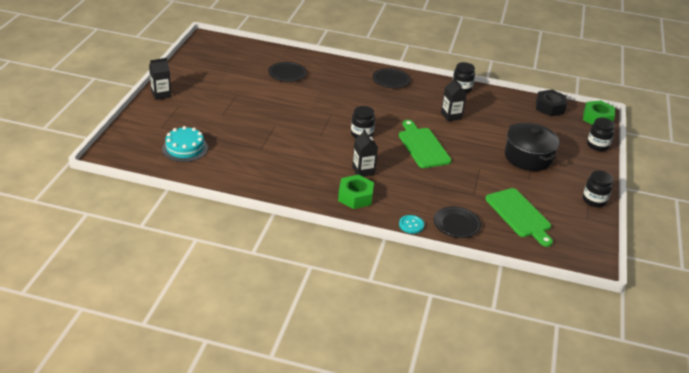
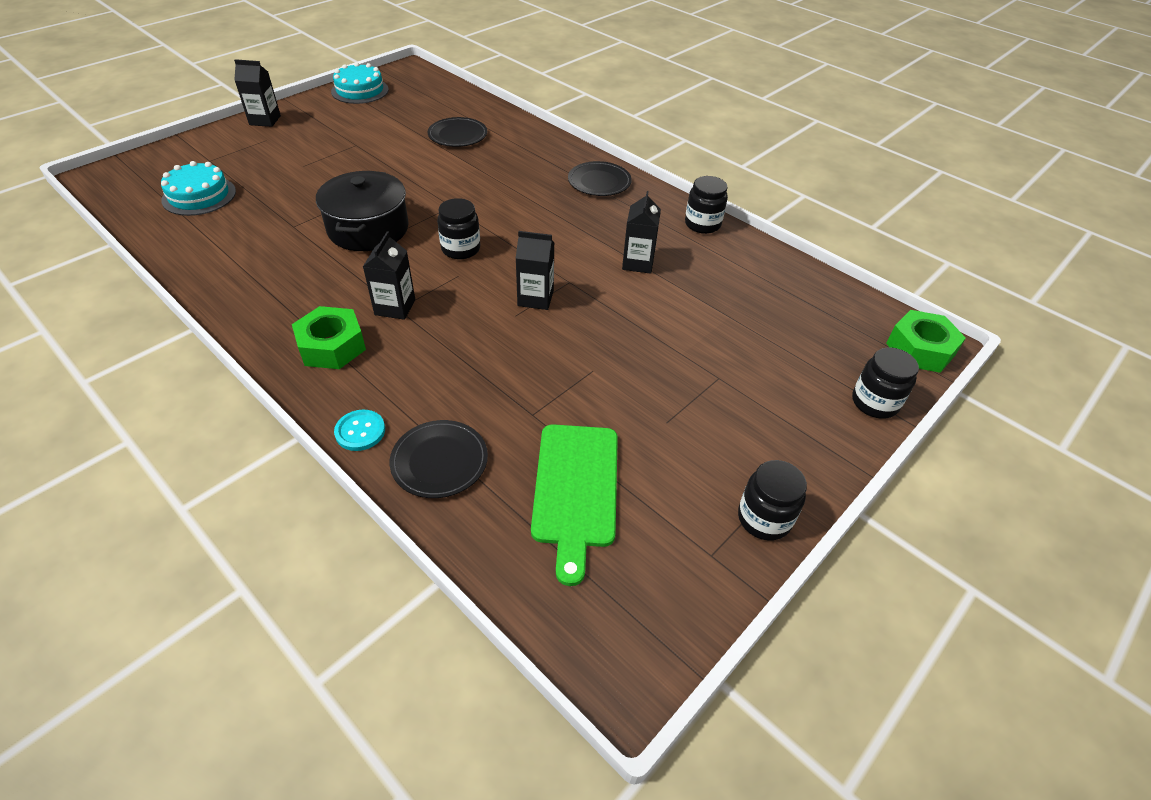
camera: 30 degrees right, 10 degrees up
(195, 60) = (360, 90): none -> turquoise cake
(422, 146) = (535, 298): green cutting board -> black carton
(528, 157) = (707, 379): black pot -> black pot (368, 229)
(549, 107) = (837, 300): black nut -> none

